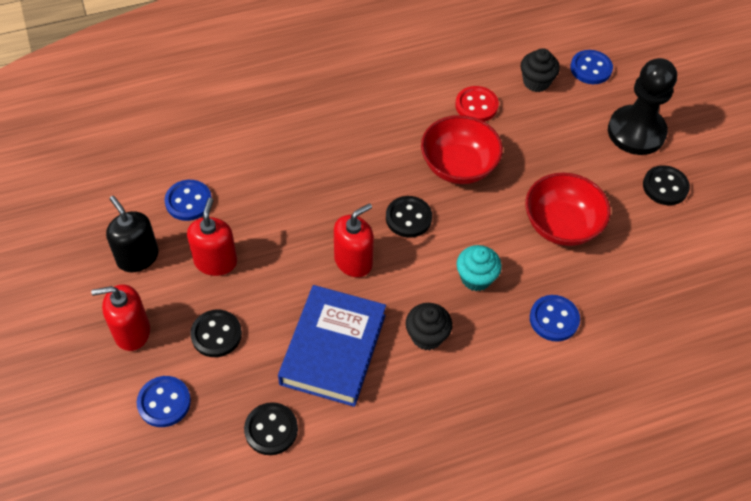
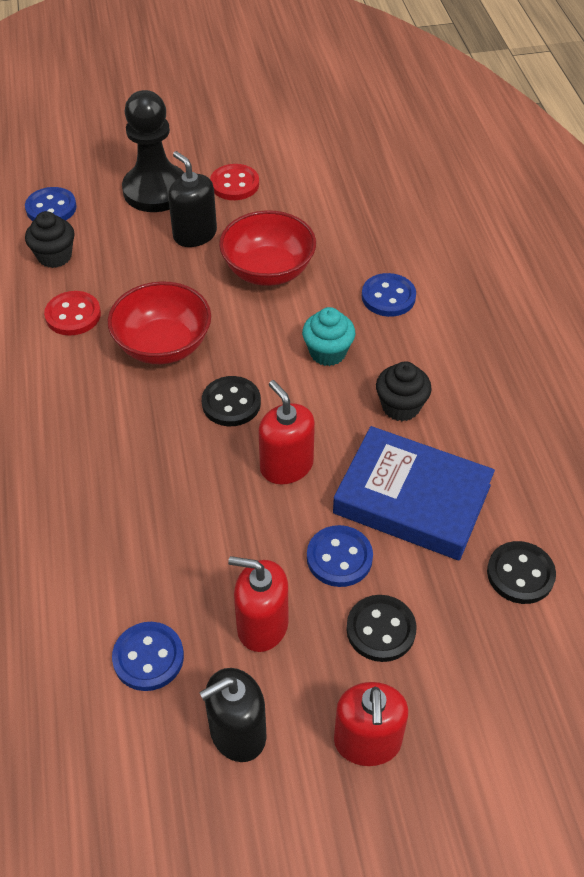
camera: 80 degrees left, 5 degrees down
(164, 402) = (481, 699): blue button -> blue button (339, 557)
(590, 167) = (195, 234): none -> black soap dispenser
(665, 187) = (234, 184): black button -> red button

